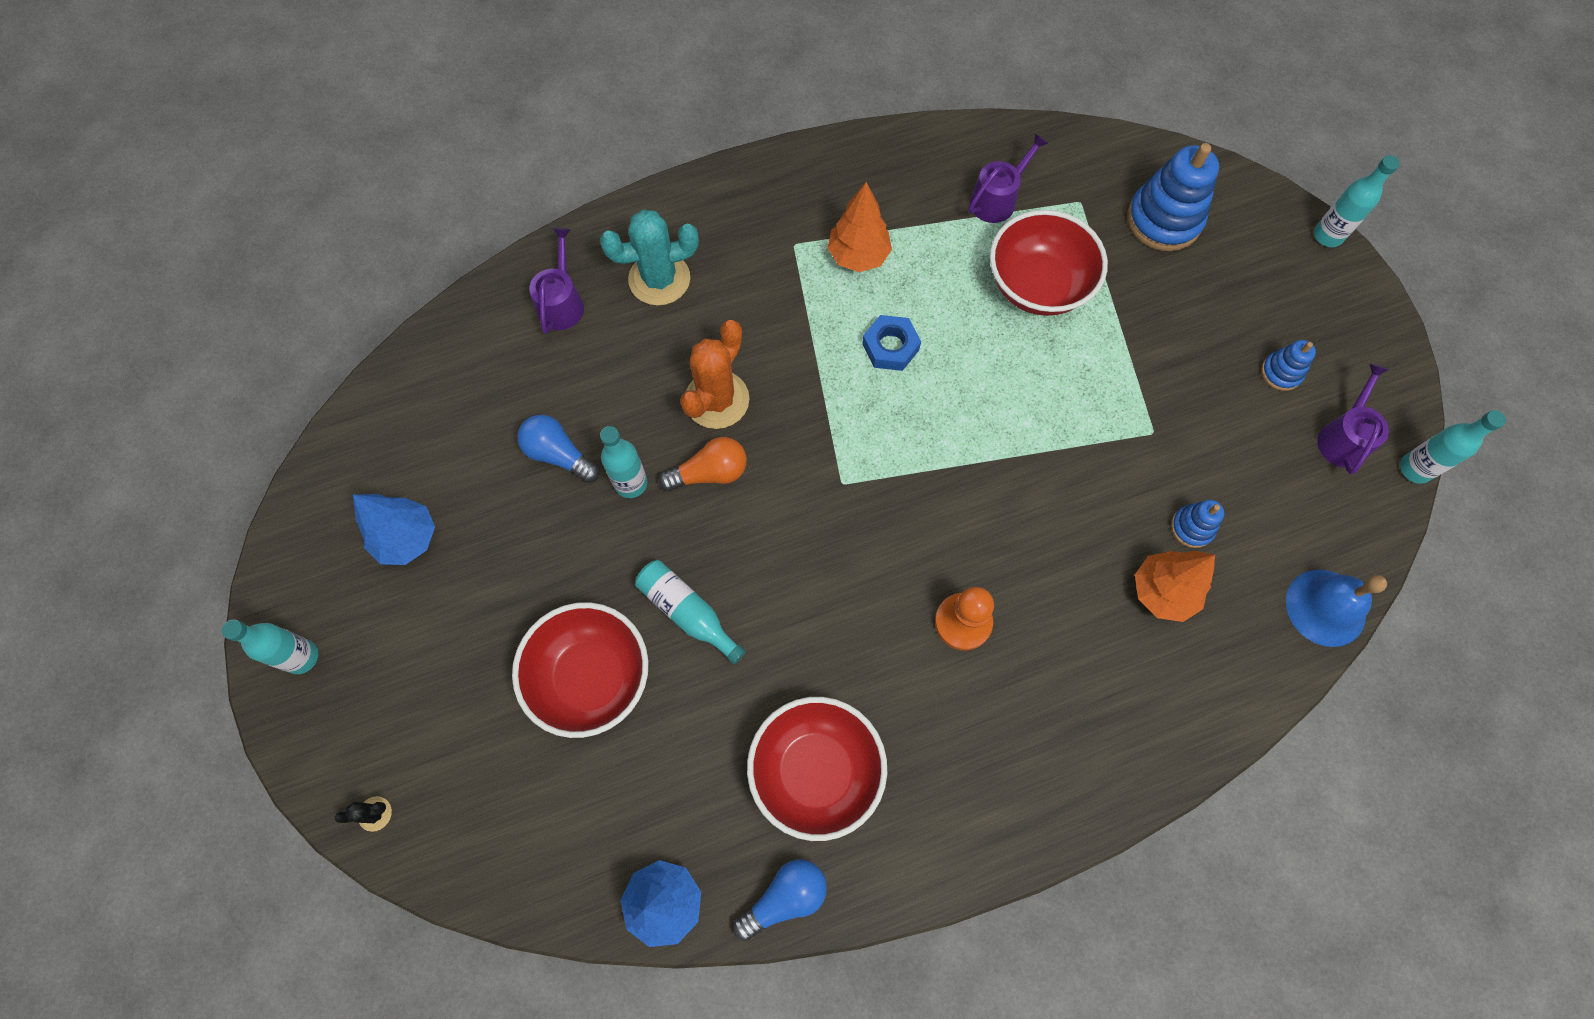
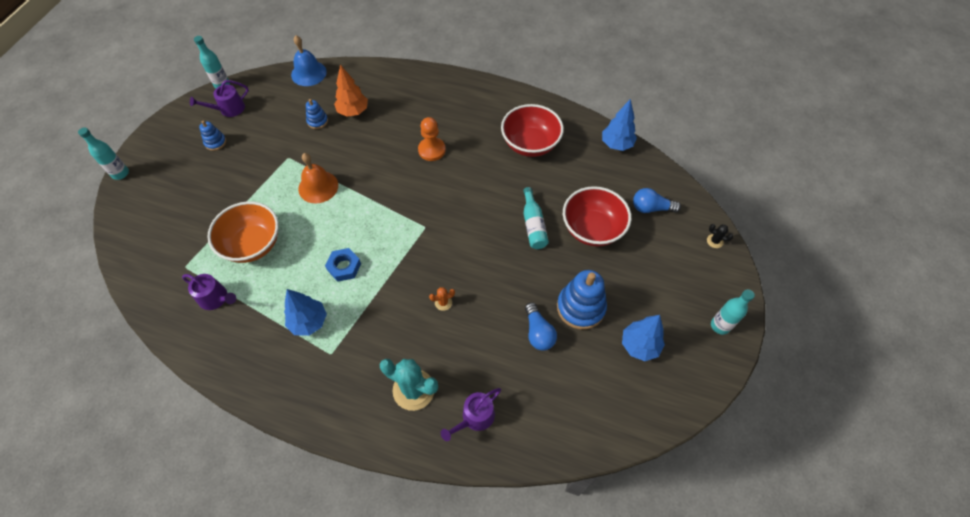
camera: 140 degrees left, 10 degrees down
(631, 483) = (515, 294): turquoise bottle -> none
(709, 473) = (476, 272): orange light bulb -> none
(717, 400) = (443, 302): orange cactus -> orange cactus, size x0.45
(785, 898) = (573, 120): blue light bulb -> blue light bulb (651, 208)
(858, 256) = (309, 322): orange tree -> blue tree
(997, 199) = (216, 298): purple watering can -> purple watering can turned 150 degrees counterclockwise
(1037, 285) = (253, 244): red bowl -> orange bowl
(1055, 424) = (318, 187): none -> orange bell
(1164, 220) = (166, 230): blue stacking toy -> blue stacking toy (580, 307)

